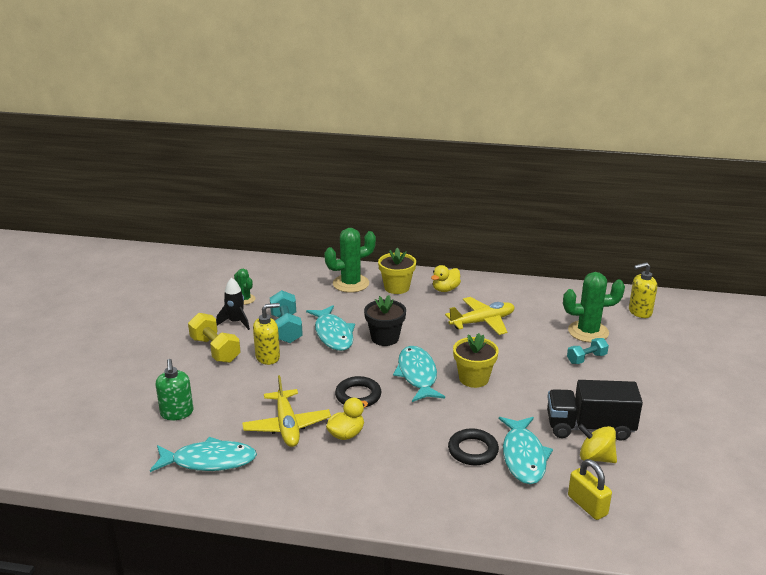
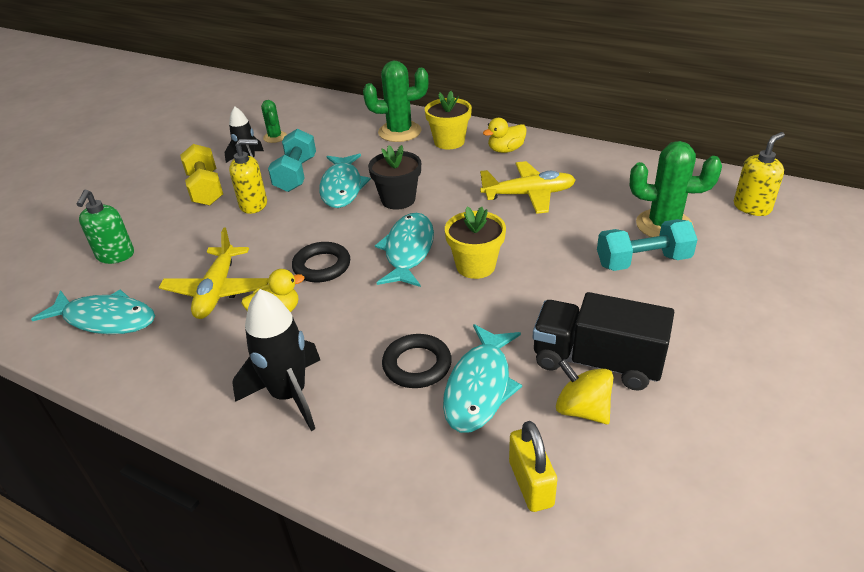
camera: 20 degrees right, 10 degrees up
(395, 485) = (289, 395): none -> black rocket
(586, 358) = (643, 261): turquoise dumbbell -> turquoise dumbbell, size x1.59
(639, 312) = (752, 207): yellow soap dispenser -> yellow soap dispenser turned 135 degrees clockwise

